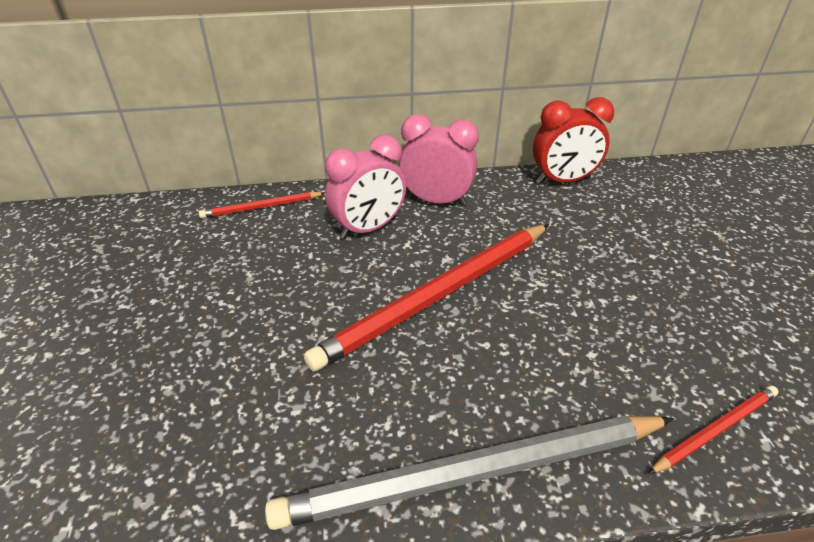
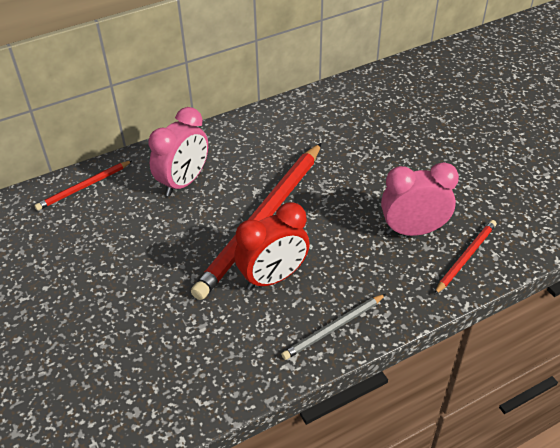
camera: 20 degrees left, 5 degrees up
(436, 201) = (226, 143): pink clock -> pink clock (413, 230)
(473, 474) = (333, 328): grey pencil -> grey pencil, size x0.47
(563, 181) = (317, 100): red clock -> red clock (273, 277)

